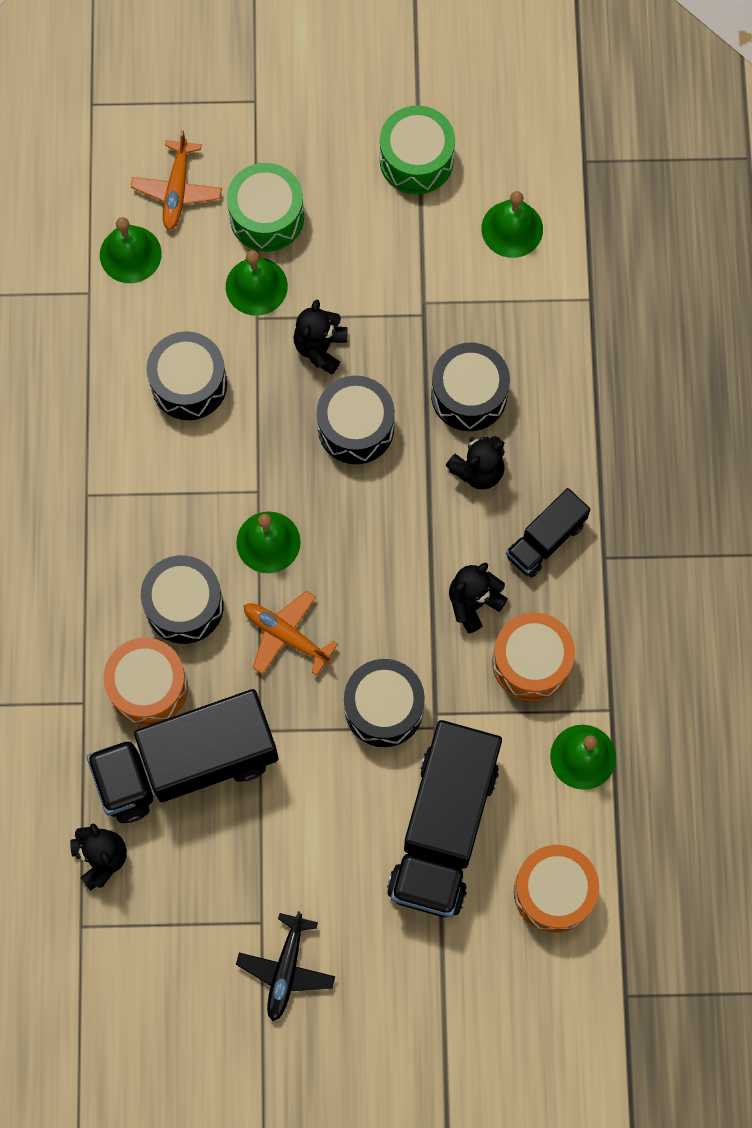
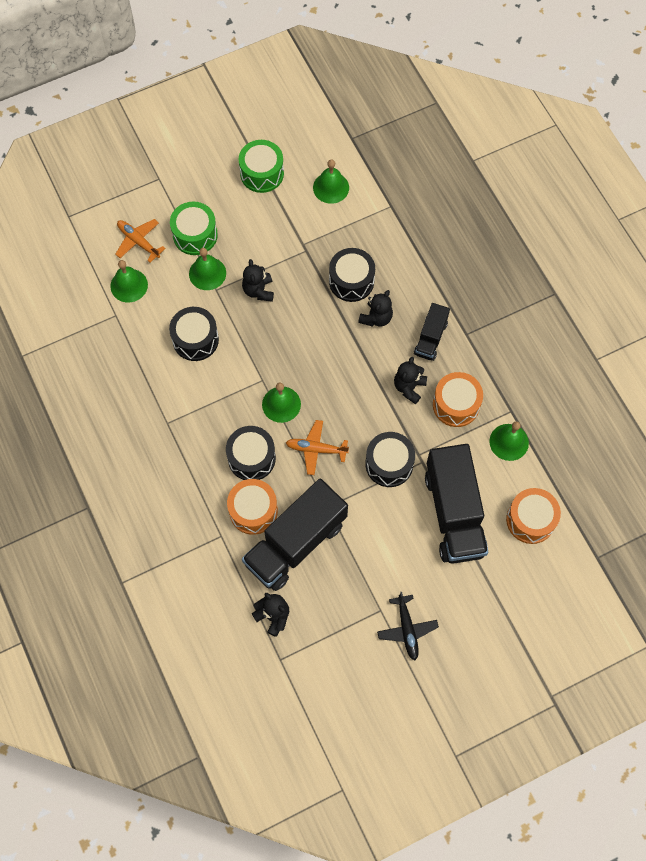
camera: 25 degrees left, 5 degrees down
(177, 190) = (138, 241): orange plane -> orange plane turned 150 degrees clockwise
(356, 427) = (299, 324): black drum -> none

